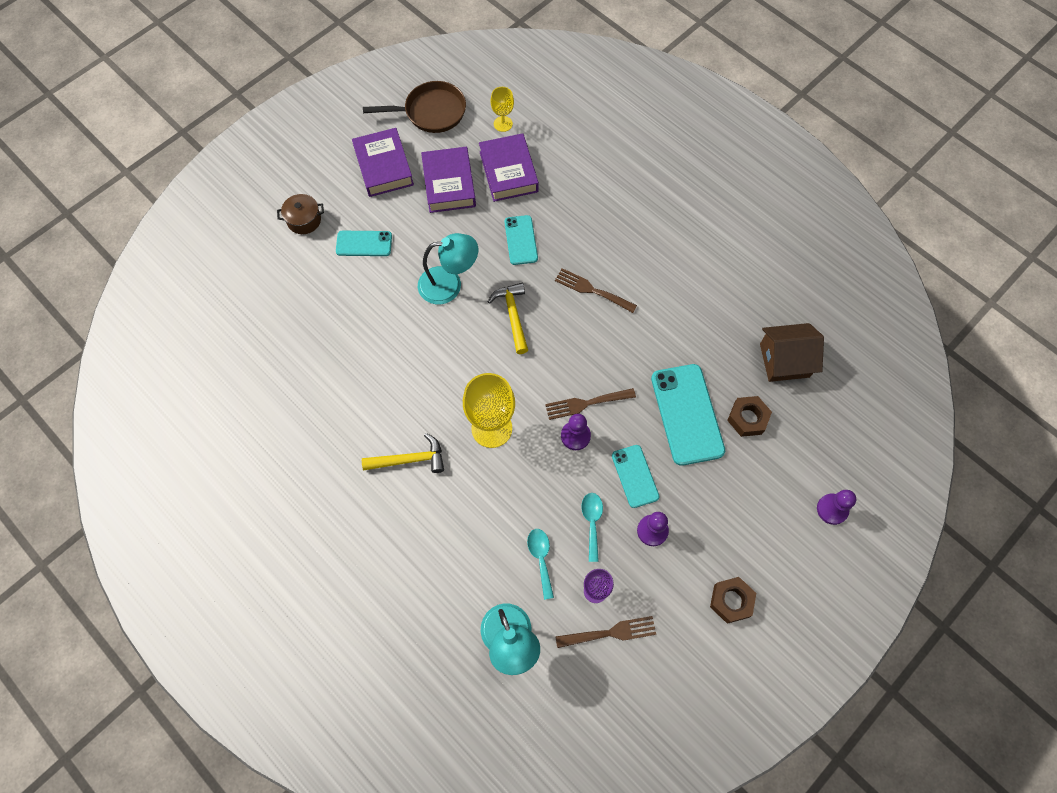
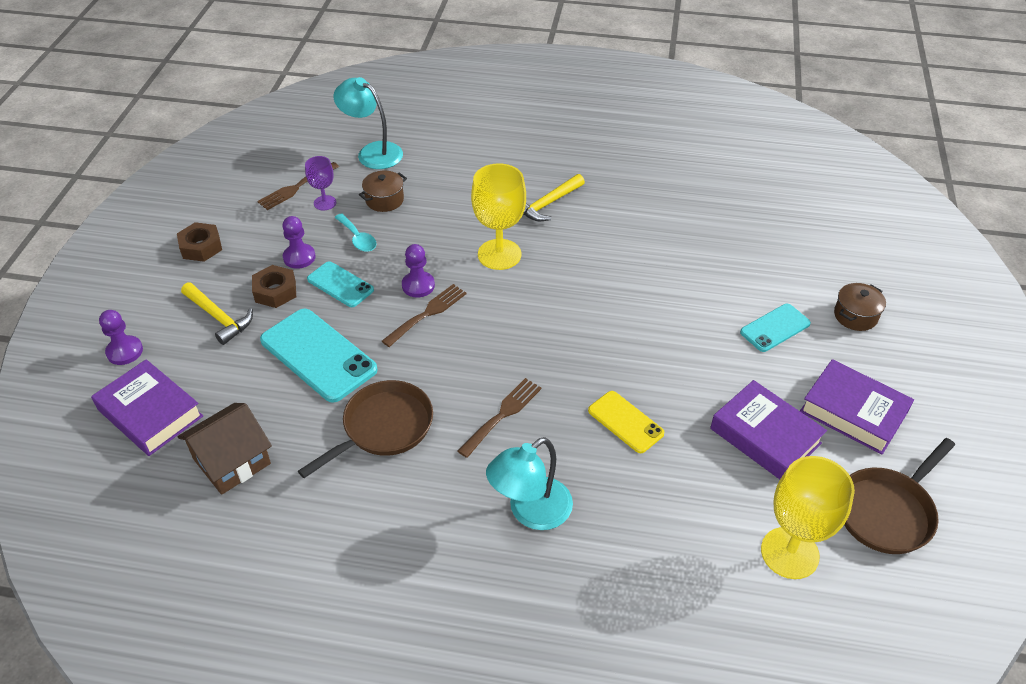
camera: 145 degrees right, 20 degrees down
(449, 284) = (653, 339): turquoise lamp -> turquoise lamp (530, 512)
(503, 124) = (789, 553): yellow goblet -> yellow goblet, size x1.84
(508, 172) = (717, 492): purple book -> purple book (150, 413)
(512, 315) = (563, 346): yellow hammer -> yellow hammer (219, 318)
(521, 240) = (625, 422): turquoise phone -> yellow phone
(541, 558) = (384, 200): turquoise spoon -> brown pot
(592, 290) = (502, 414): brown fork -> brown fork turned 45 degrees counterclockwise
(673, 326) = (383, 428): none -> brown pan
(747, 418) = (250, 383): brown nut -> brown nut (275, 291)

